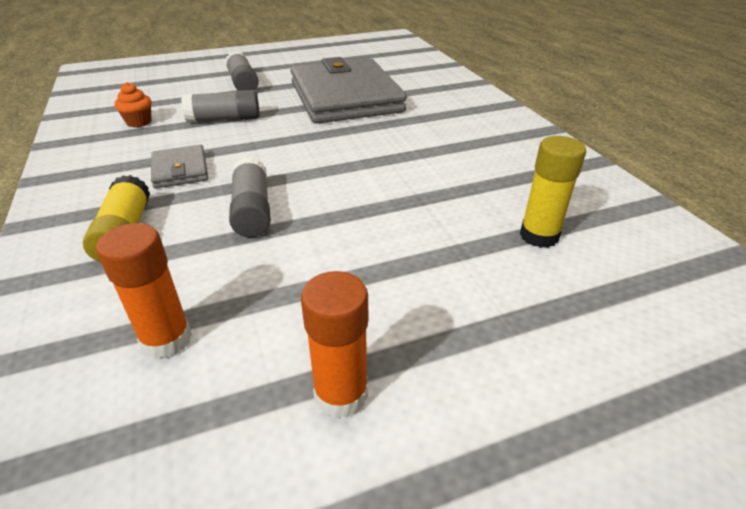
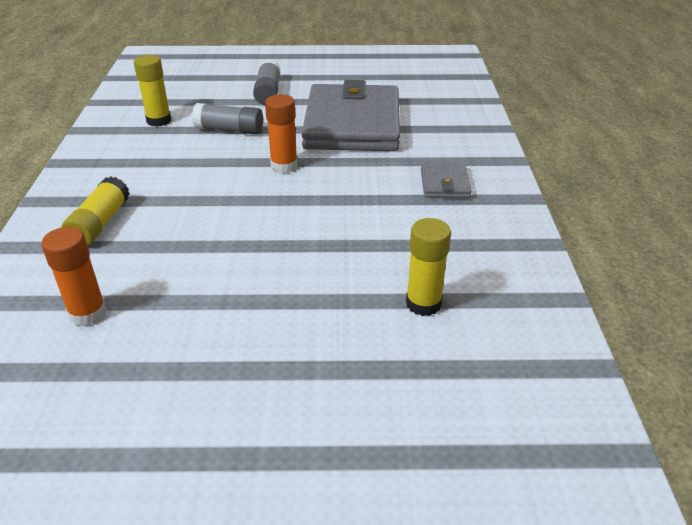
camera: 20 degrees right, 0 degrees up
(139, 122) = (159, 121): orange cupcake -> yellow glue stick
(180, 170) = (167, 175): grey wallet -> grey wallet (444, 183)
(252, 211) = (201, 225): grey glue stick -> none
(341, 394) = (178, 383): orange glue stick -> orange glue stick (284, 166)

